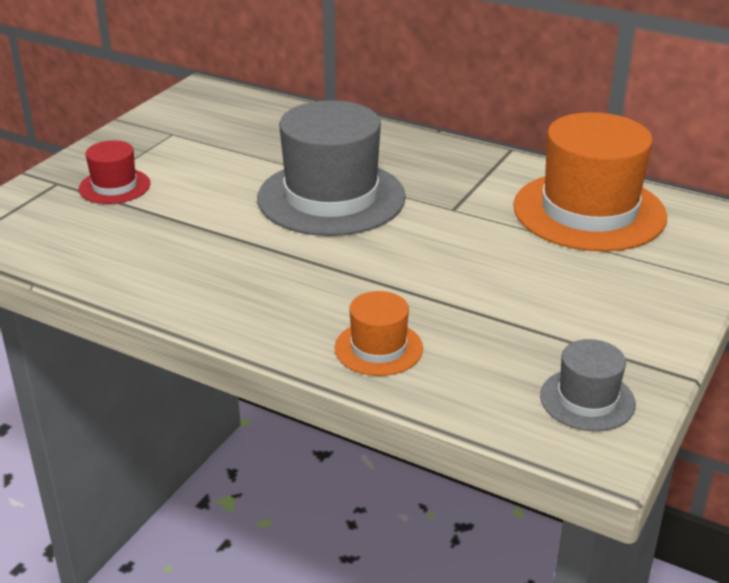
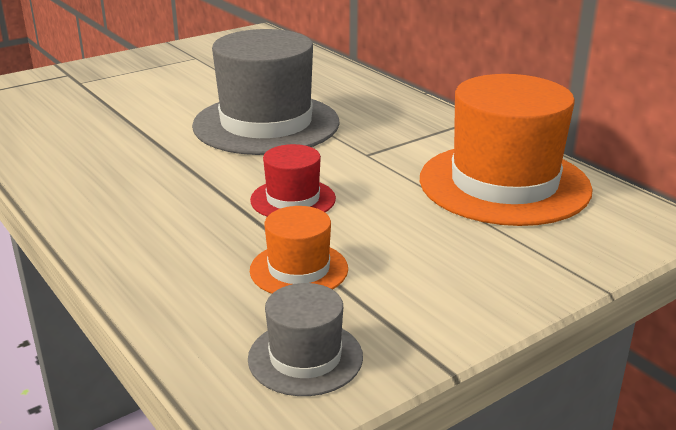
camera: 25 degrees right, 5 degrees down
(114, 186) = (105, 84): red hat -> red hat (293, 199)
(378, 348) = (157, 251): orange hat -> orange hat (299, 269)

